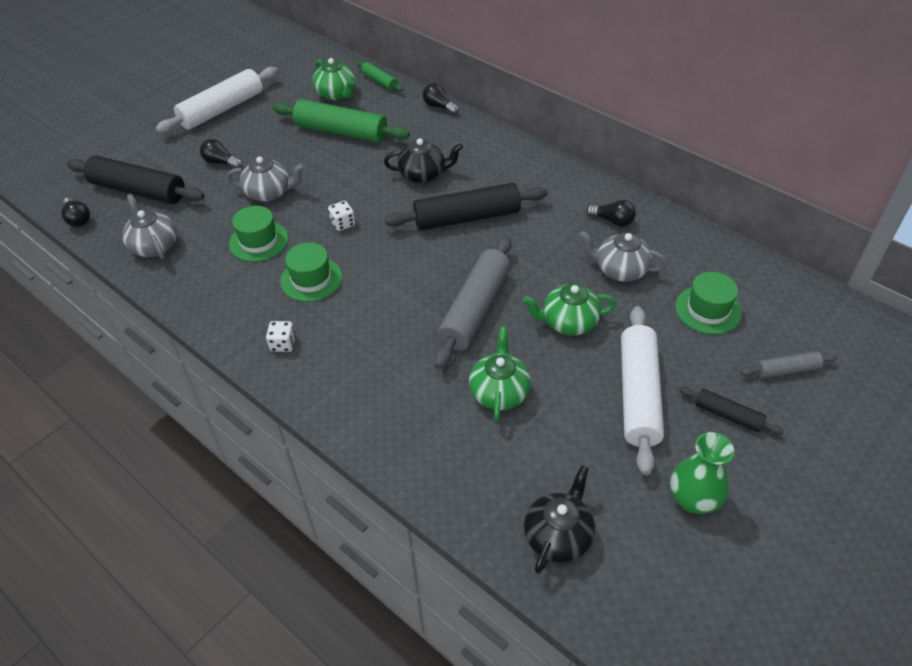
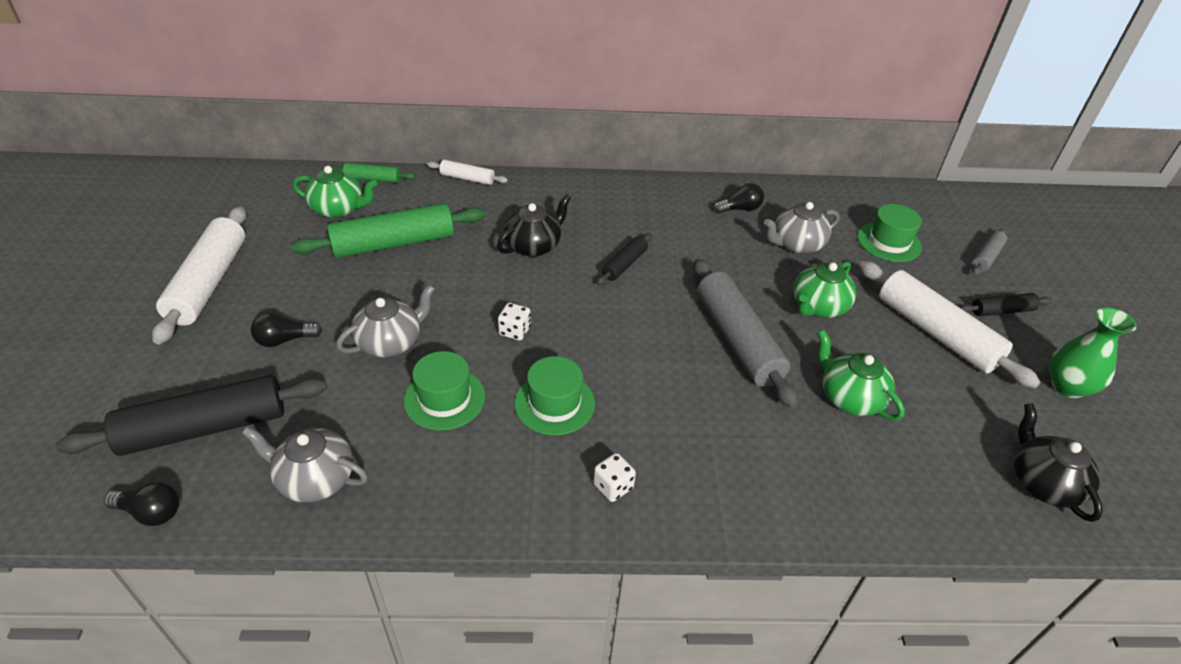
camera: 45 degrees left, 5 degrees down
(439, 107) = (467, 178): black light bulb -> white rolling pin
(467, 218) = (624, 265): black rolling pin -> black rolling pin, size x0.51

